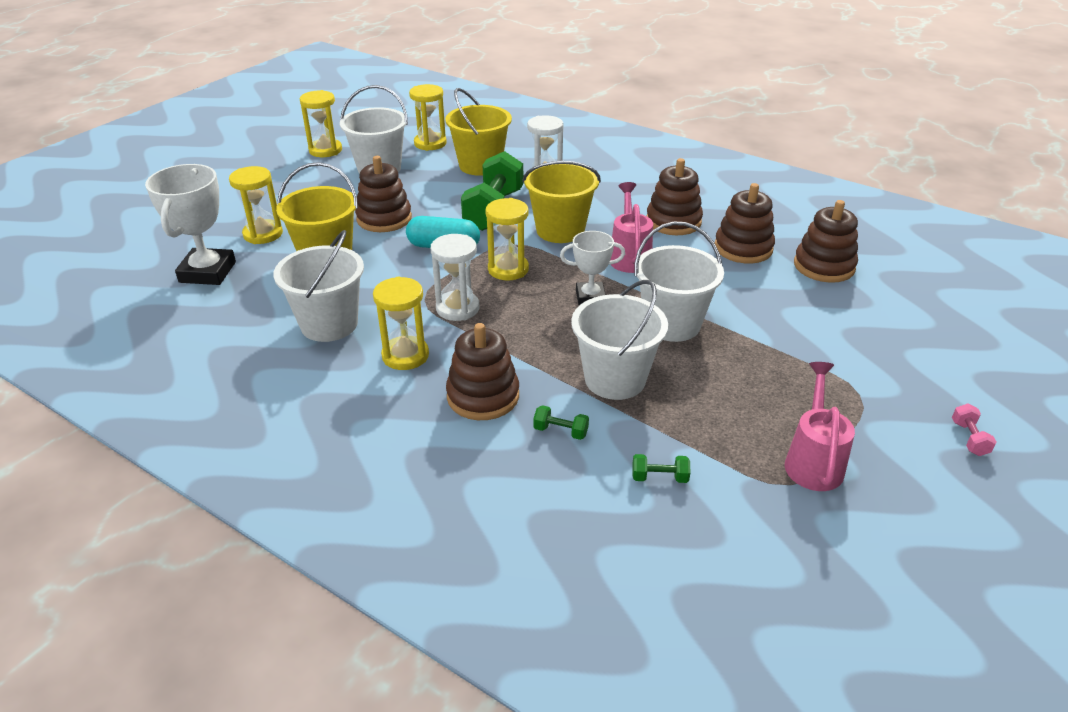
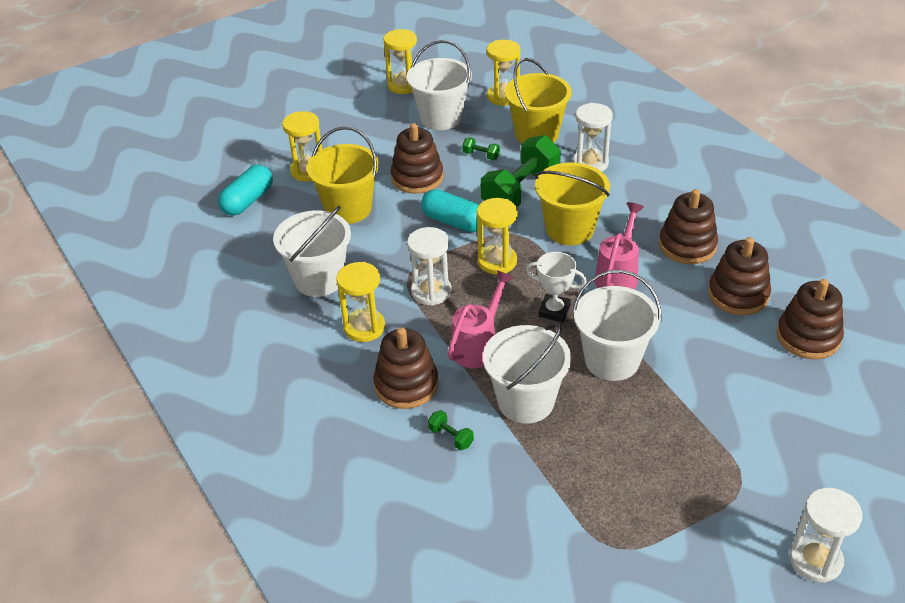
camera: 25 degrees right, 5 degrees up
(207, 272) = (248, 201): white trophy -> turquoise capsule
(659, 477) = (507, 504): green dumbbell -> green dumbbell (481, 155)
(813, 461) = (650, 533): pink watering can -> pink watering can (478, 345)
(969, 438) = (815, 560): pink dumbbell -> white hourglass

